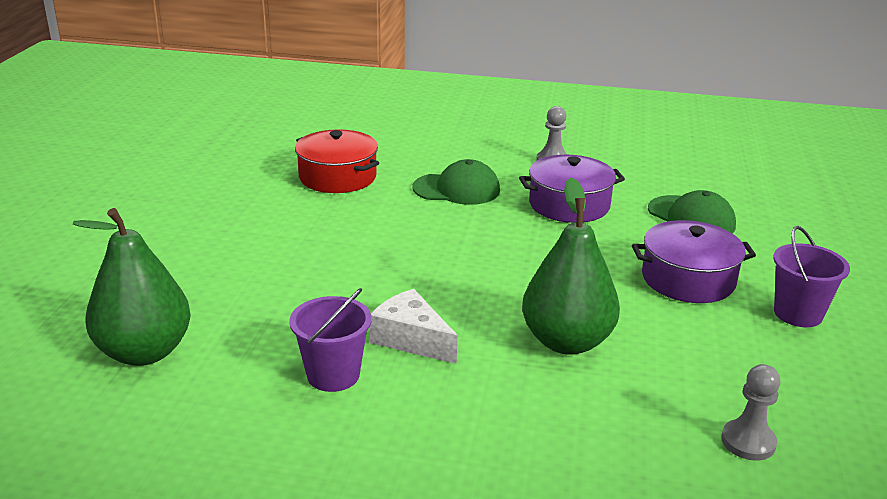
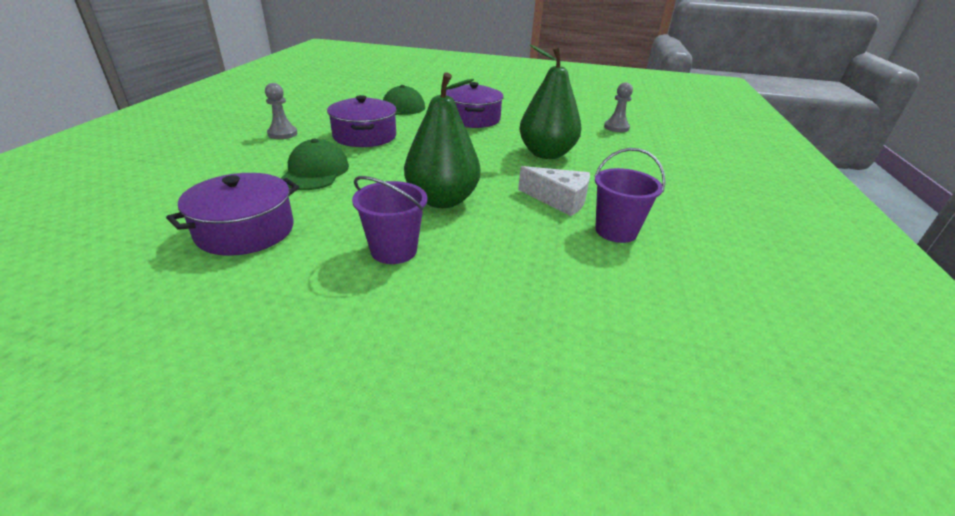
camera: 90 degrees left, 5 degrees up
(144, 352) = (628, 342): green pear -> green pear (442, 200)
(337, 177) = (245, 231): red pot -> purple pot
(411, 339) = (559, 200): white cheese -> white cheese turned 105 degrees counterclockwise
(798, 314) = (505, 104): purple bucket -> purple bucket (394, 250)

